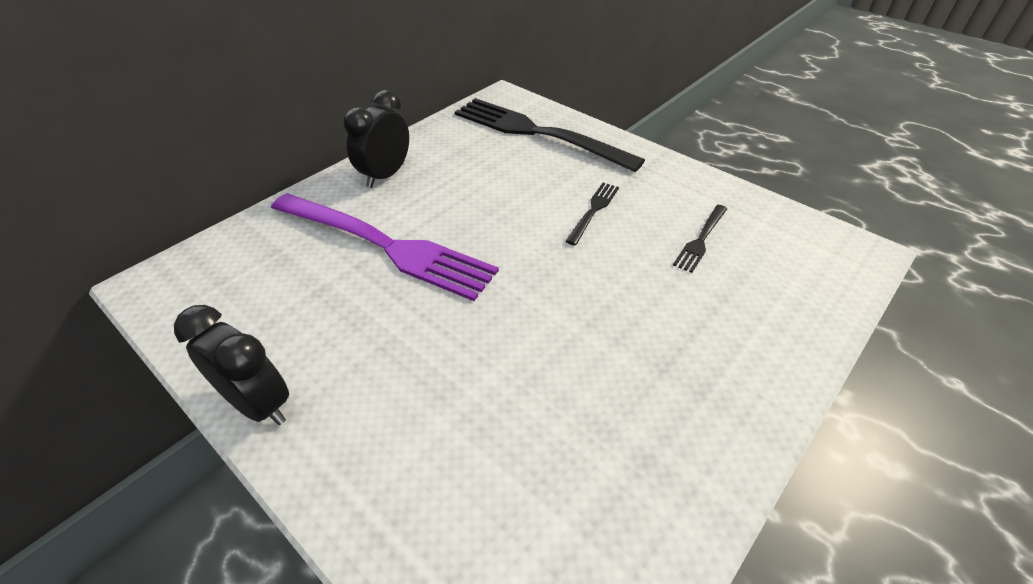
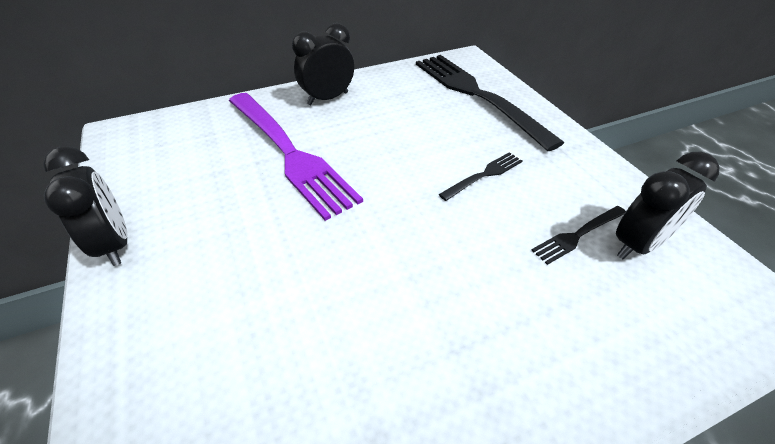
camera: 25 degrees right, 0 degrees up
(749, 232) = (638, 244): none -> black clock

